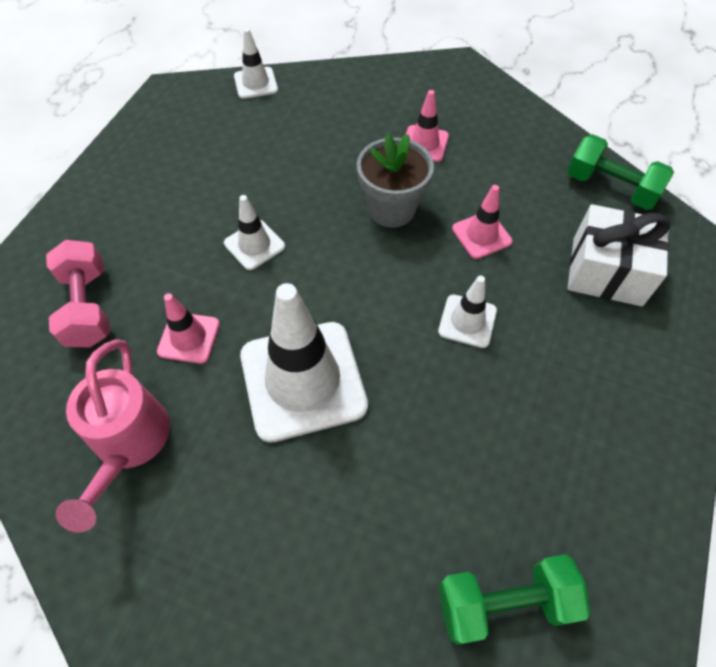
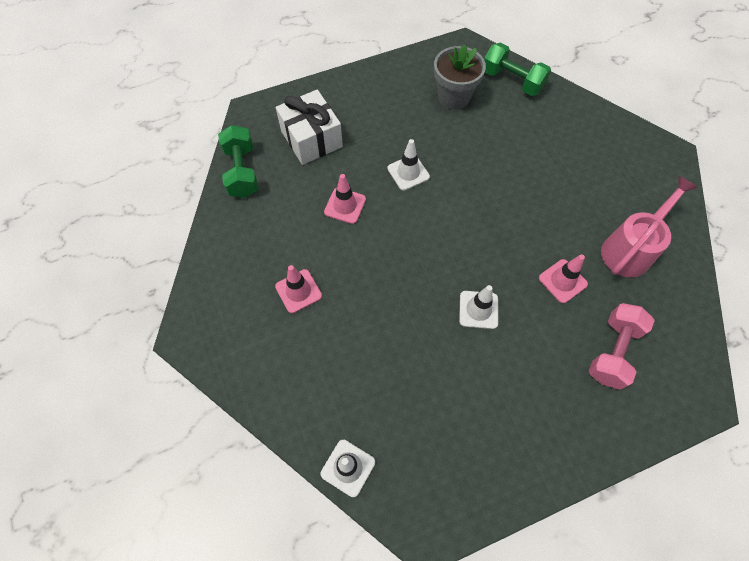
camera: 135 degrees left, 5 degrees up
(303, 380) = (518, 211): white traffic cone -> none
(391, 209) = (373, 263): grey flower pot -> grey flower pot (453, 97)

